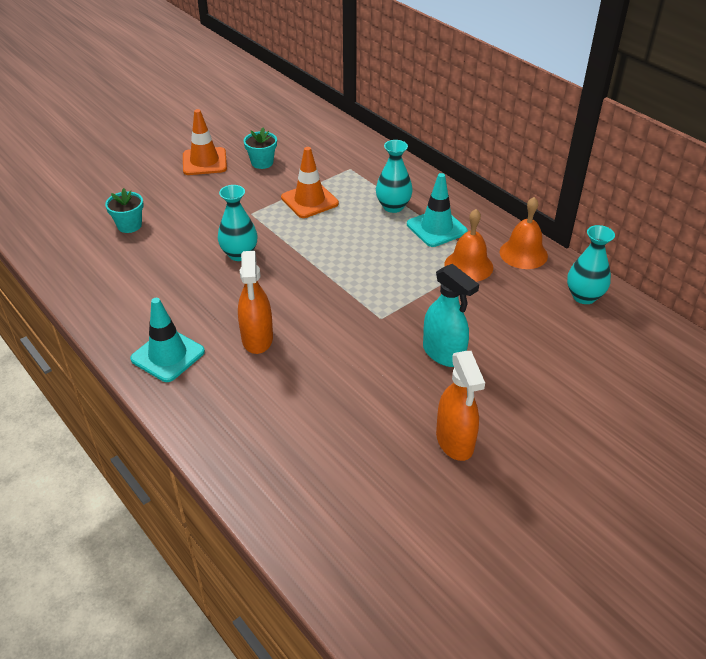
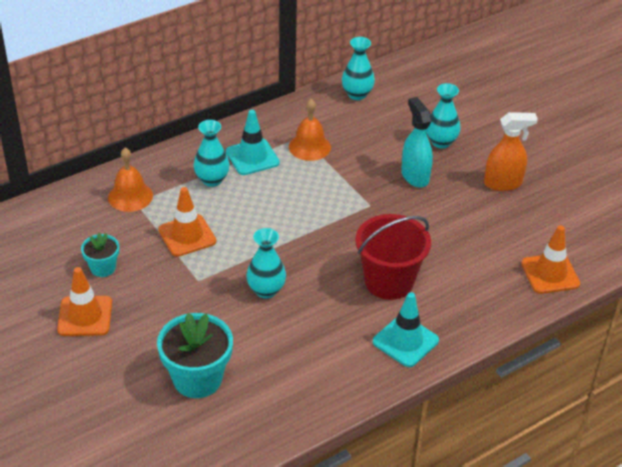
camera: 85 degrees left, 0 degrees up
(129, 225) = (197, 379): turquoise flower pot -> turquoise flower pot, size x1.80
(257, 339) = (389, 282): orange spray bottle -> red bucket
(283, 490) = (550, 274): none -> orange traffic cone
(443, 353) = (415, 176): turquoise spray bottle -> turquoise spray bottle turned 75 degrees counterclockwise
(520, 376) = (441, 142): none -> turquoise vase
(523, 253) = (298, 114): orange bell -> orange bell (130, 196)

